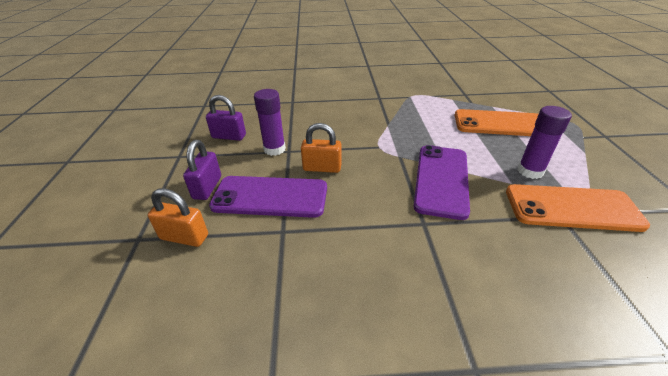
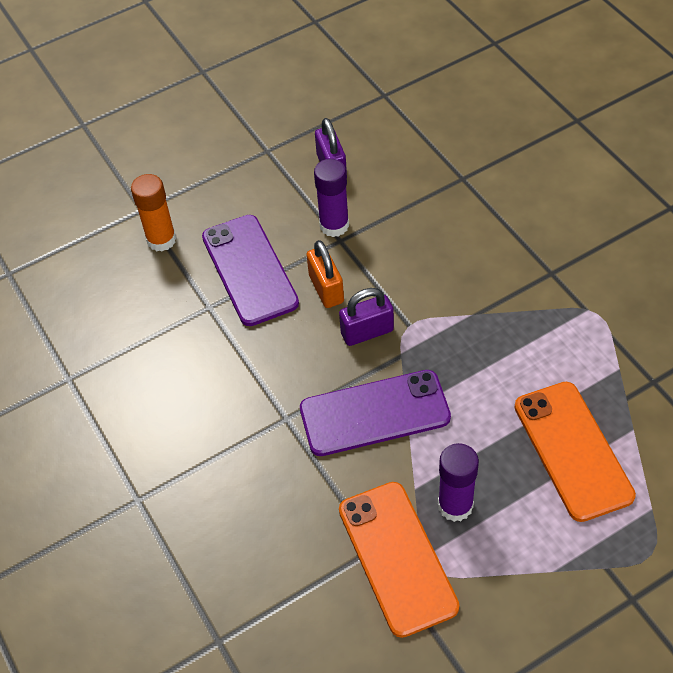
camera: 65 degrees right, 15 degrees up
(184, 237) = (161, 240): orange padlock -> orange glue stick
(207, 187) = (233, 210): purple padlock -> purple padlock (367, 332)

